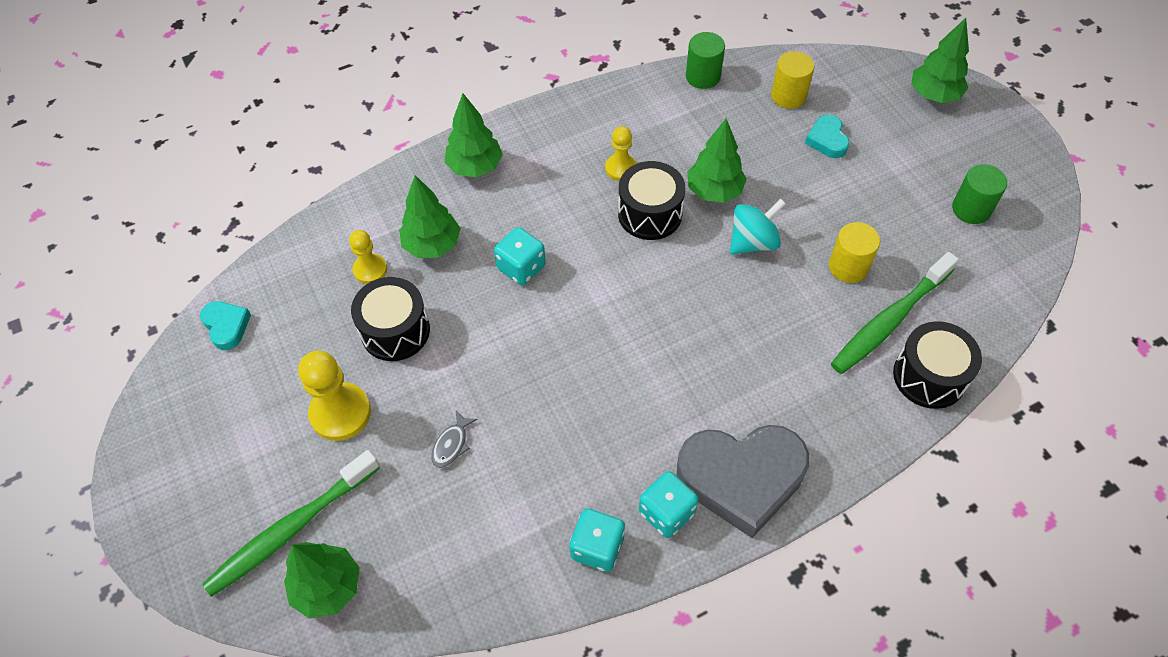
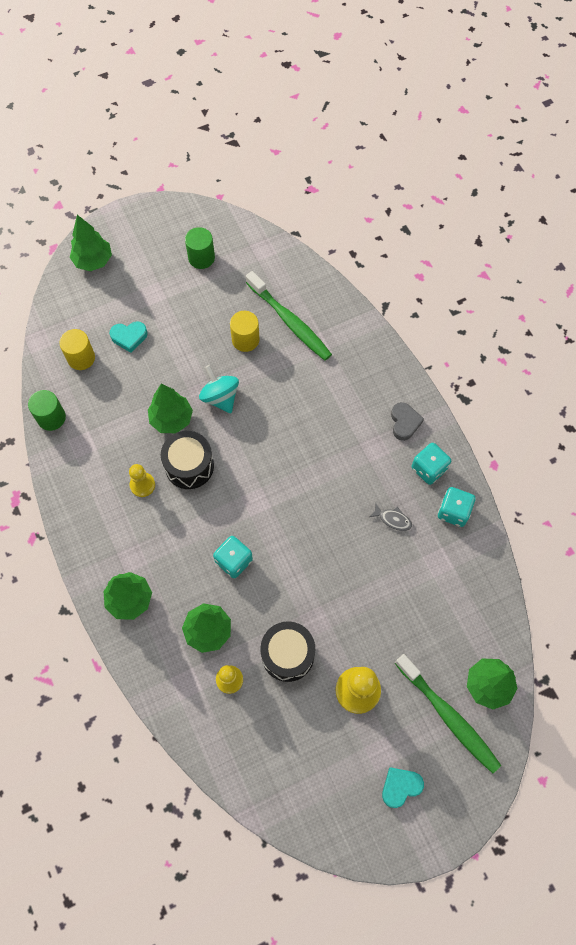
camera: 90 degrees left, 10 degrees up
(226, 326) = (279, 794): turquoise heart -> turquoise heart (400, 786)
(451, 444) = (382, 607): grey fish -> grey fish (393, 519)
(741, 478) = (404, 422): grey heart -> grey heart, size x0.46
(929, 376) = (332, 306): black drum -> none

